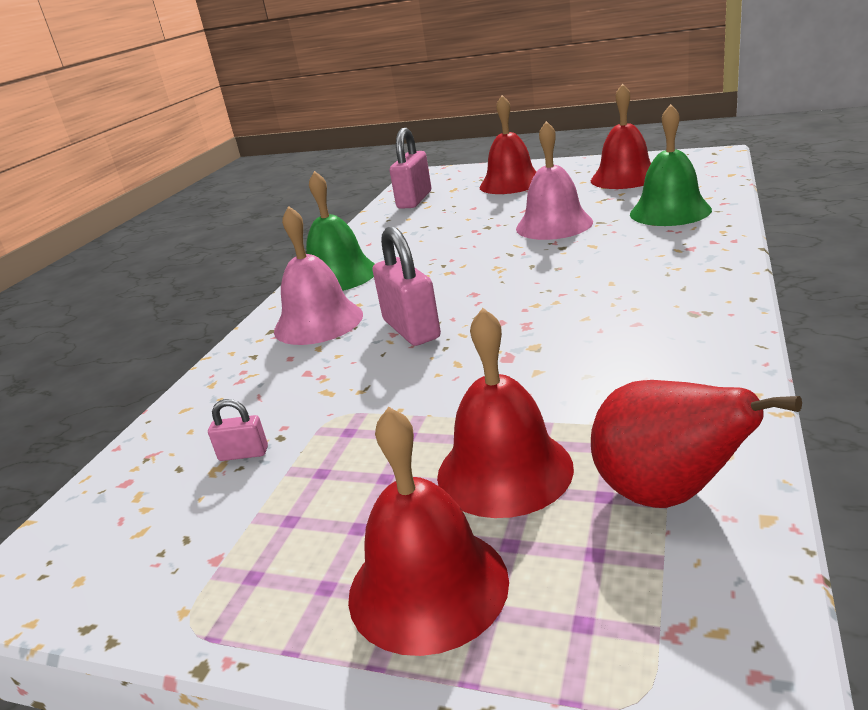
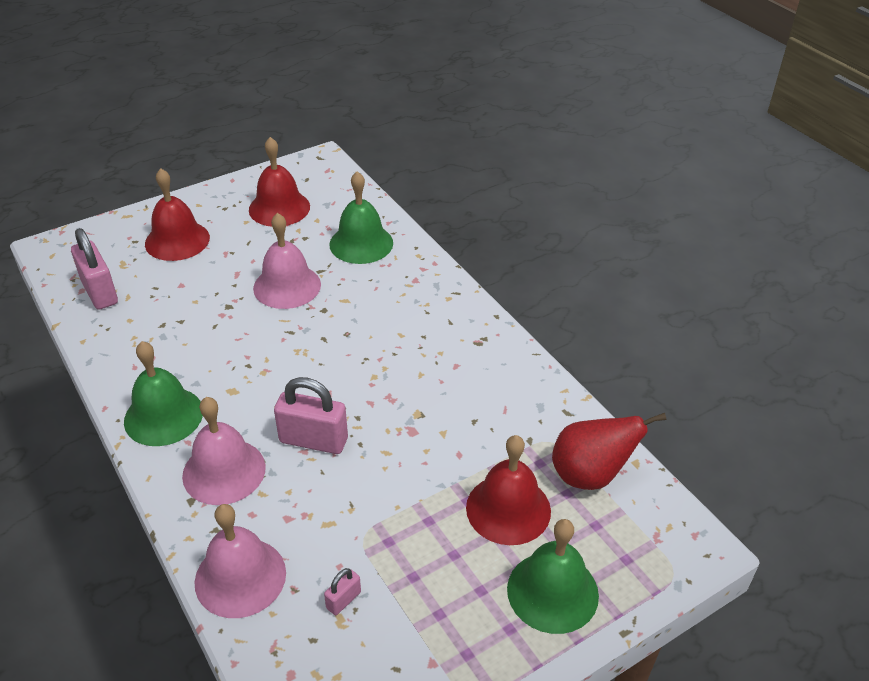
camera: 55 degrees left, 15 degrees up
(214, 393) = (240, 577): none -> pink bell
(428, 586) = (552, 591): red bell -> green bell

